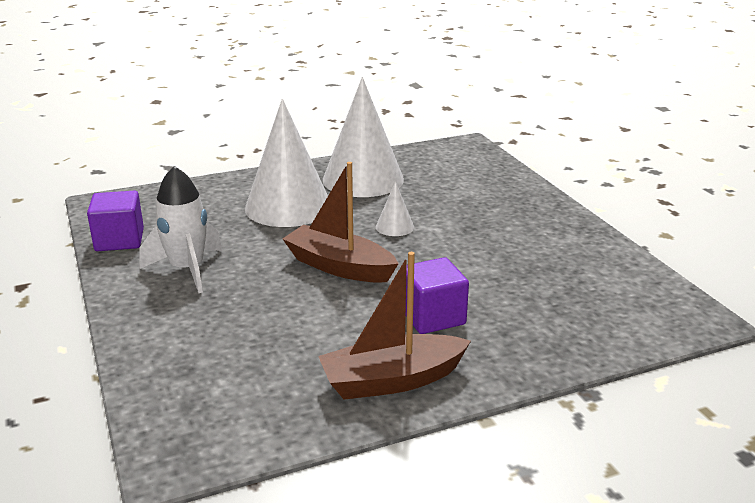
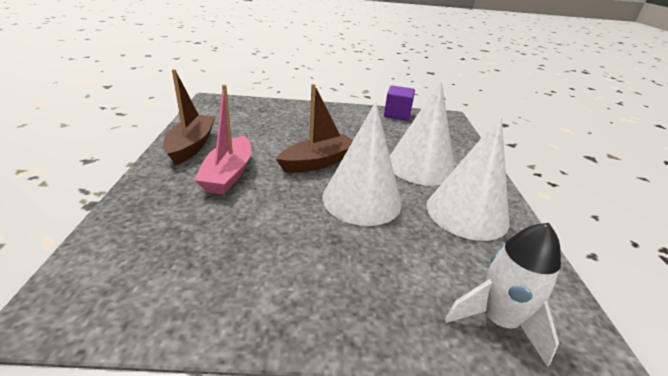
camera: 110 degrees right, 5 degrees up
(187, 269) = (351, 123): white rocket -> white rocket (497, 320)
(394, 227) = (361, 200): white cone -> white cone, size x2.35
(432, 317) = (228, 174): purple cube -> pink boat

